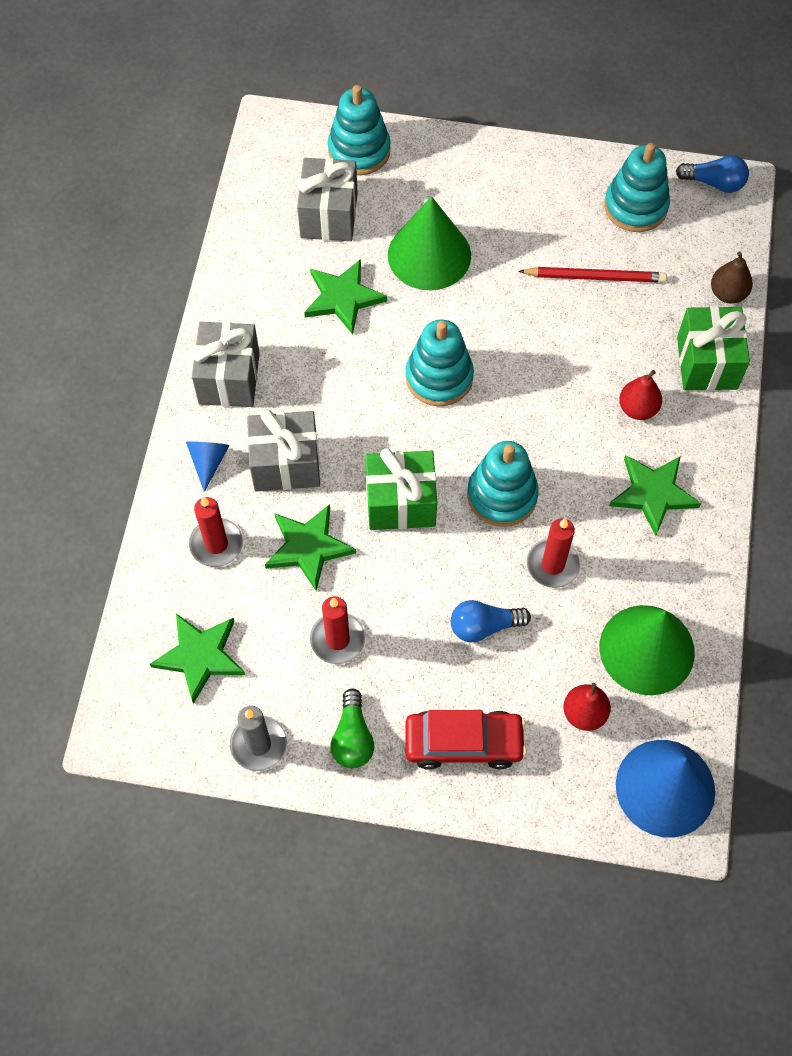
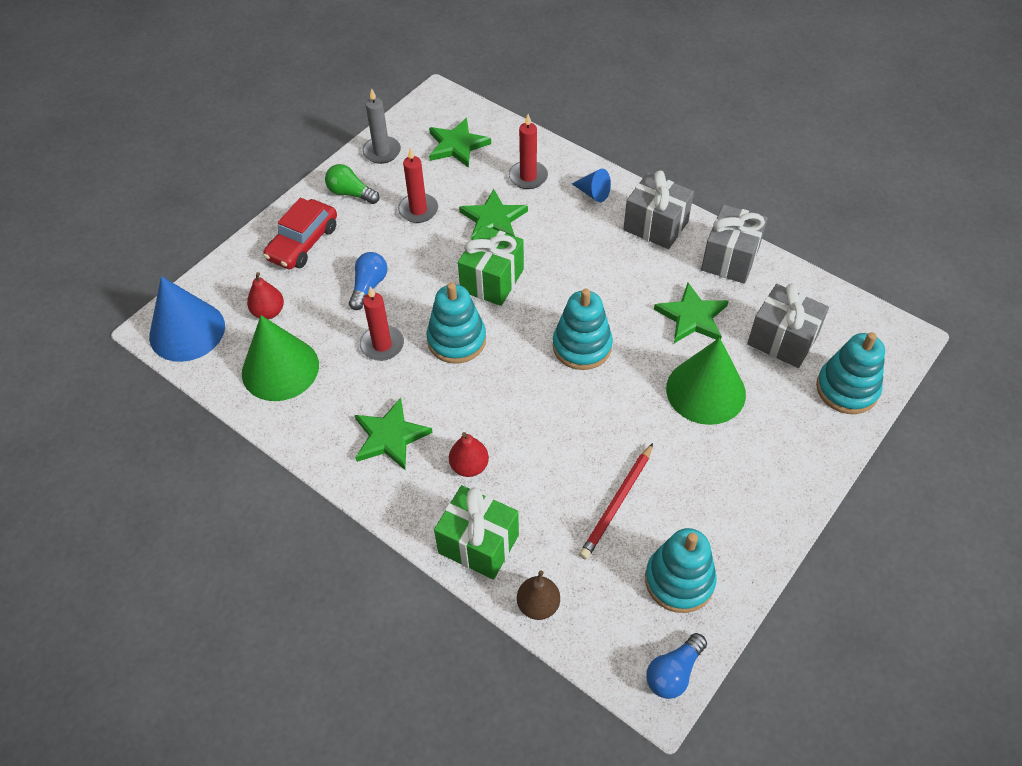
camera: 120 degrees right, 10 degrees down
(286, 464) = (565, 231): grey gift -> grey gift (730, 259)

